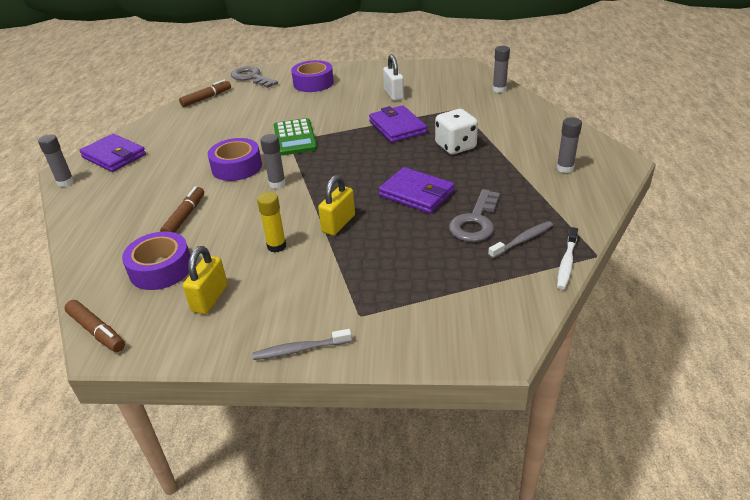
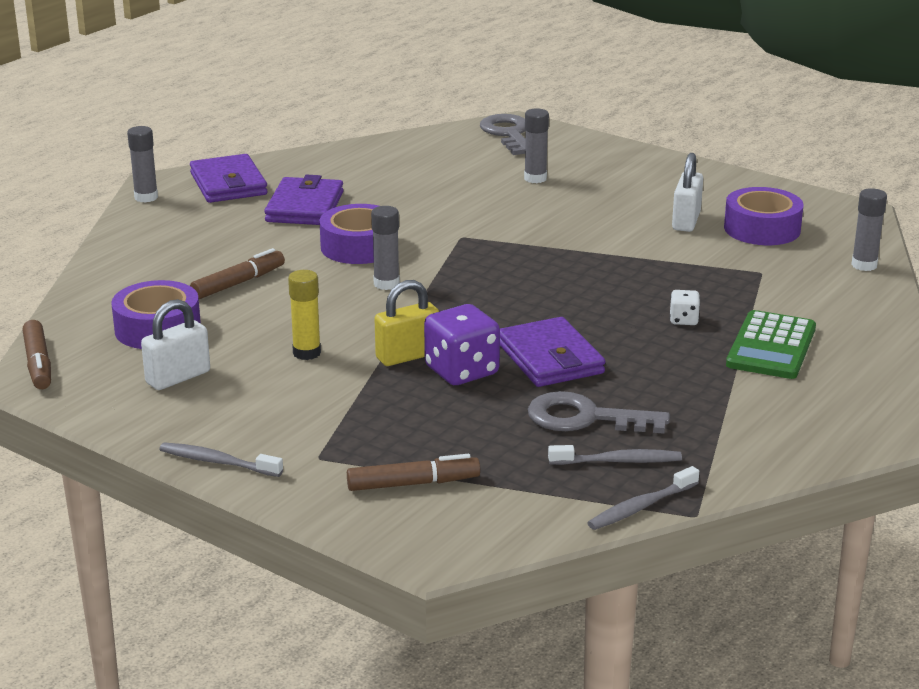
camera: 30 degrees right, 10 degrees down
(206, 98) = (416, 145): brown marker -> brown marker (413, 484)
(210, 298) = (178, 377): yellow padlock -> white padlock
(295, 138) = (474, 235): green calculator -> green calculator (771, 347)
(313, 83) = (587, 168): purple tape -> purple tape (762, 229)
(379, 221) = (461, 371): none -> purple dice
(397, 127) = (633, 267): purple wallet -> purple wallet (305, 207)
(455, 146) = (683, 320): white dice -> white dice, size x0.50
(475, 222) = (585, 418): grey key -> grey key turned 45 degrees clockwise
(565, 168) = (807, 403): grey glue stick -> grey glue stick (535, 178)
(566, 263) = (640, 507): white toothbrush -> grey toothbrush

